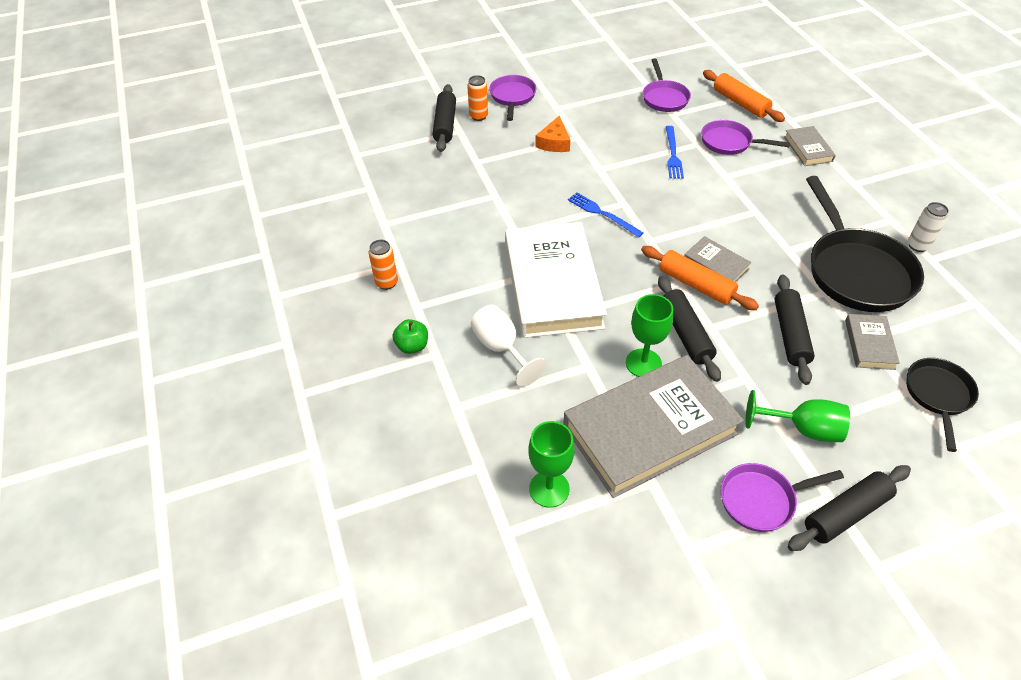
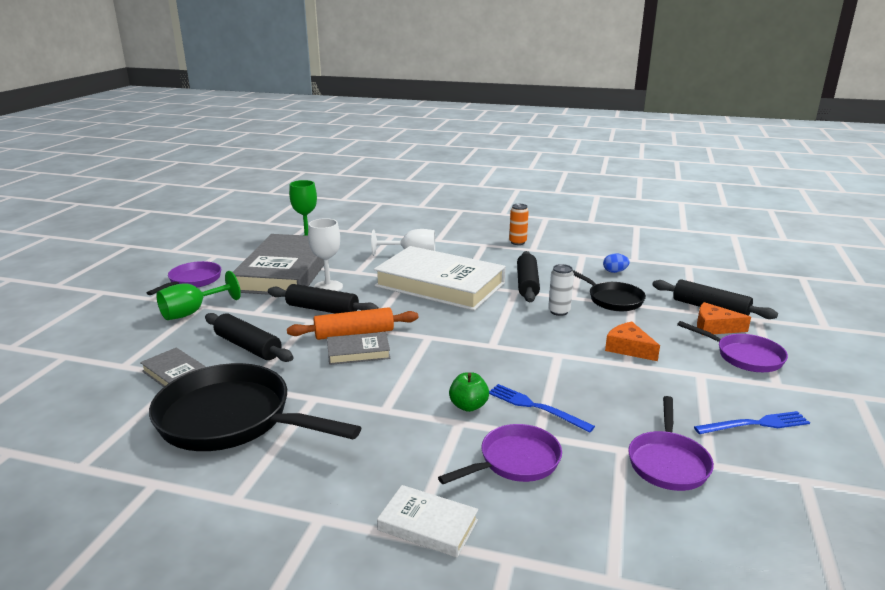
camera: 125 degrees right, 25 degrees down
(412, 190) = (614, 271): none -> blue egg
(412, 346) = (453, 236): green apple -> green apple (468, 406)
(478, 116) = (714, 327): orange can -> orange cheese
(602, 214) = (490, 330): blue fork -> blue fork (755, 424)
(643, 363) = (328, 287): green goblet -> white goblet
(664, 98) = (668, 462): purple pan -> purple pan turned 105 degrees counterclockwise
(740, 103) = (599, 530): orange rolling pin -> none
(808, 149) = (428, 525): grey book -> white book
(846, 513) = (136, 298): black rolling pin -> black rolling pin (527, 284)
(917, 245) = (180, 488): white can -> white can (559, 311)
(938, 395) = (95, 375): black pan -> black pan (612, 299)

